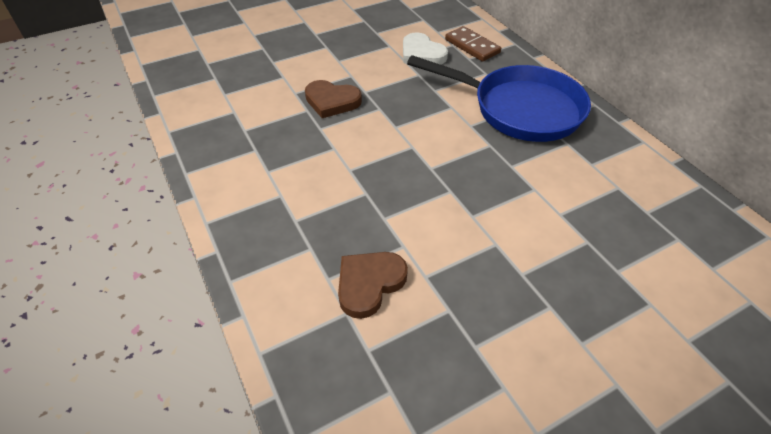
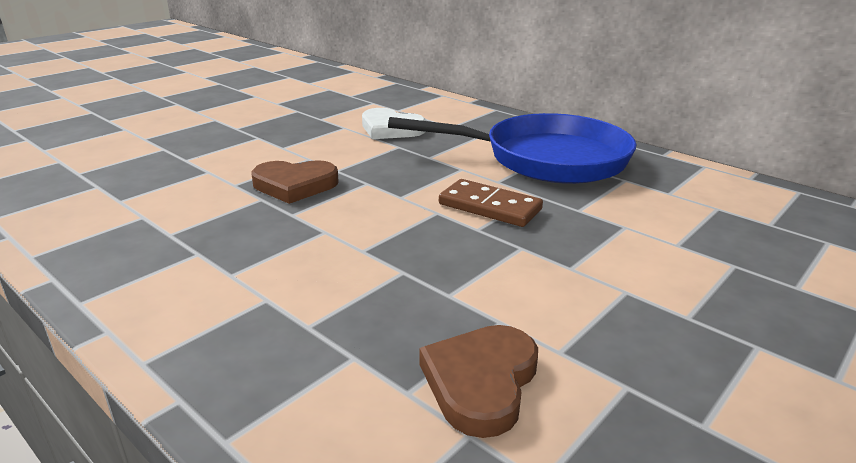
camera: 20 degrees left, 20 degrees down
(472, 46) = (448, 116): brown domino -> brown domino (490, 207)

